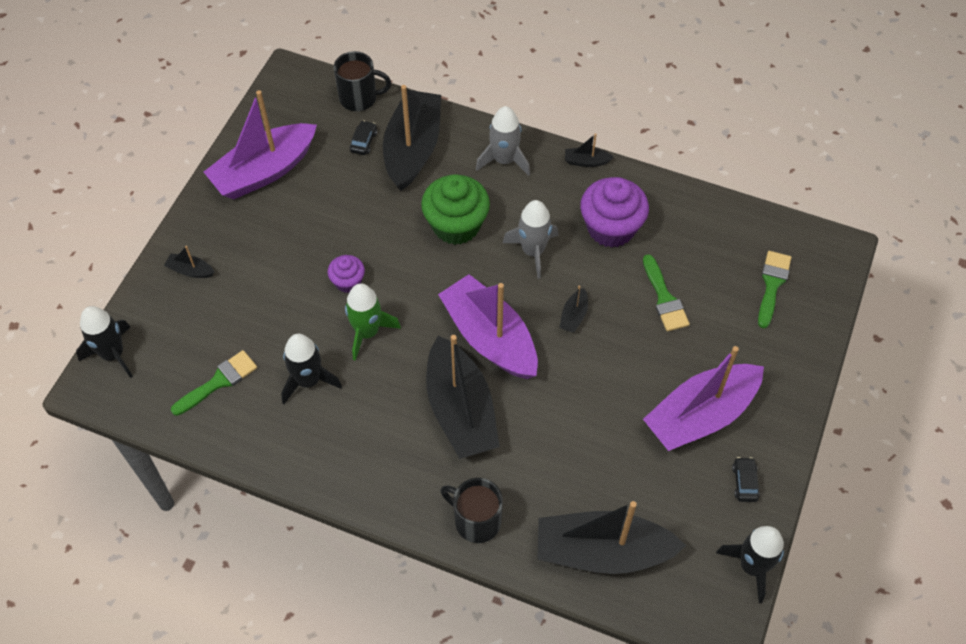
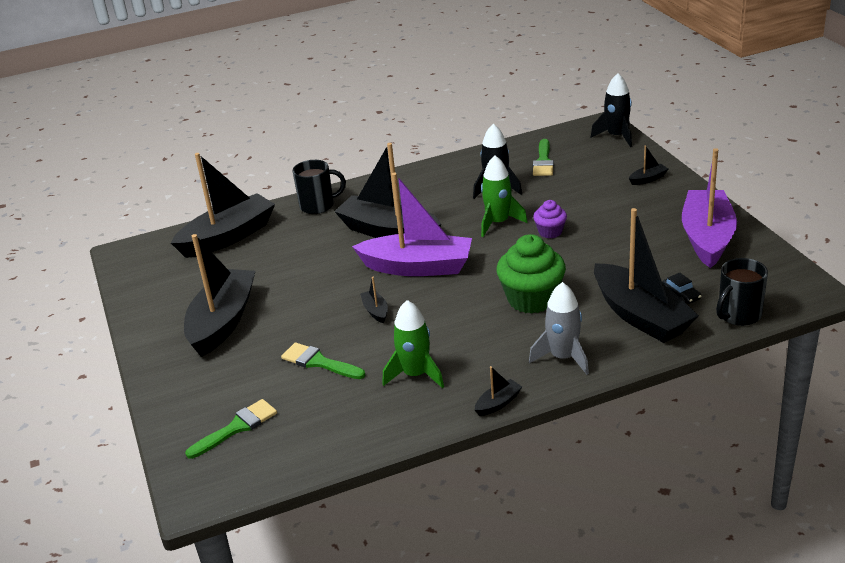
camera: 140 degrees right, 25 degrees down
(533, 251) = (455, 323): grey rocket -> none
(611, 228) = (415, 375): purple cupcake -> green rocket
(701, 415) = (223, 322): purple boat -> black boat
(744, 482) = (160, 311): black car -> none
(751, 566) = (124, 283): black rocket -> none
(772, 285) = (236, 428): green brush -> green brush turned 105 degrees counterclockwise

